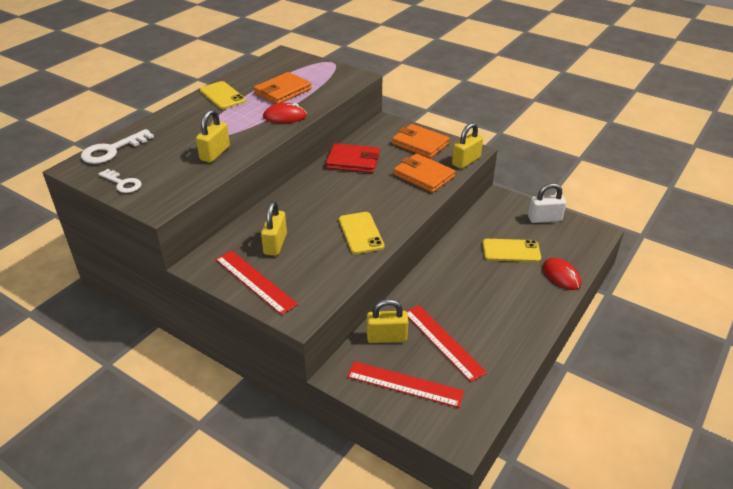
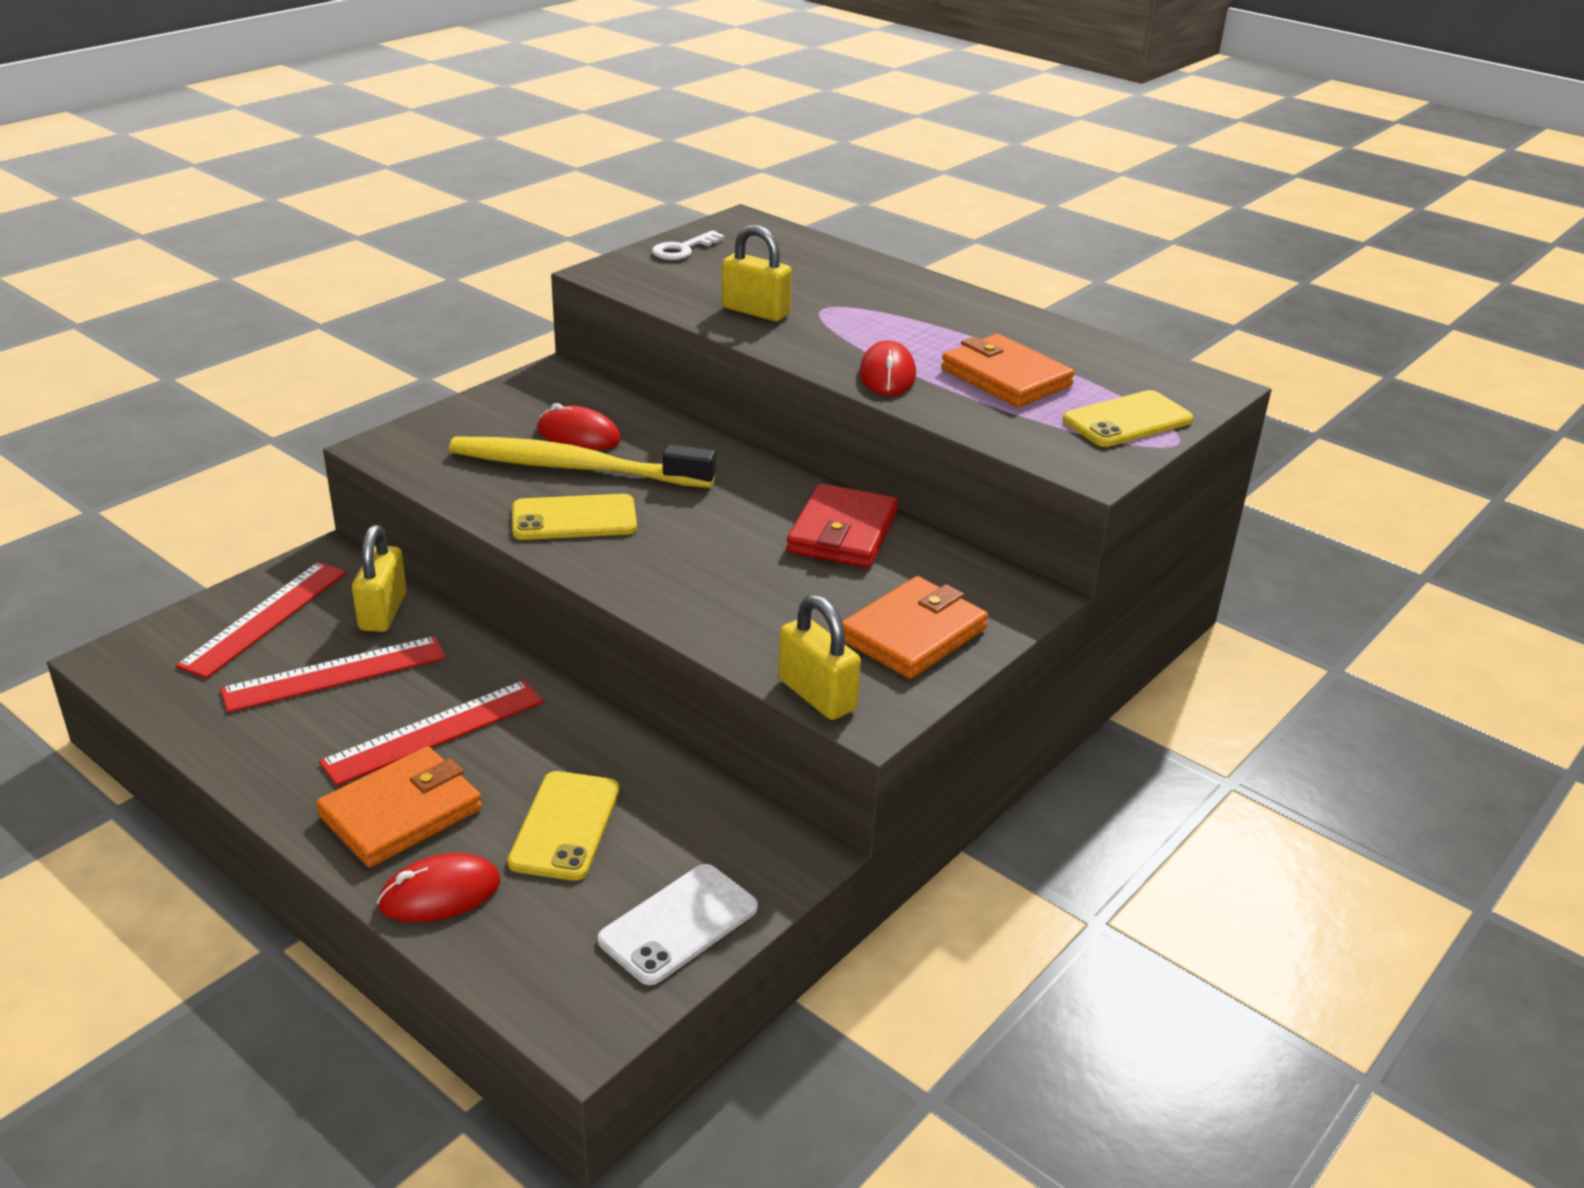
camera: 95 degrees right, 5 degrees down
(112, 150) = (788, 240): white key -> none
(222, 96) = (985, 320): yellow phone -> yellow phone (1127, 420)
(255, 281) = (487, 415): red ruler -> red ruler (434, 731)
(275, 244) = (578, 435): yellow padlock -> red mouse
(311, 240) = (575, 468): none -> yellow toothbrush
(424, 176) = (762, 619): orange wallet -> orange wallet (401, 813)
(544, 219) = (678, 924): white padlock -> white phone

